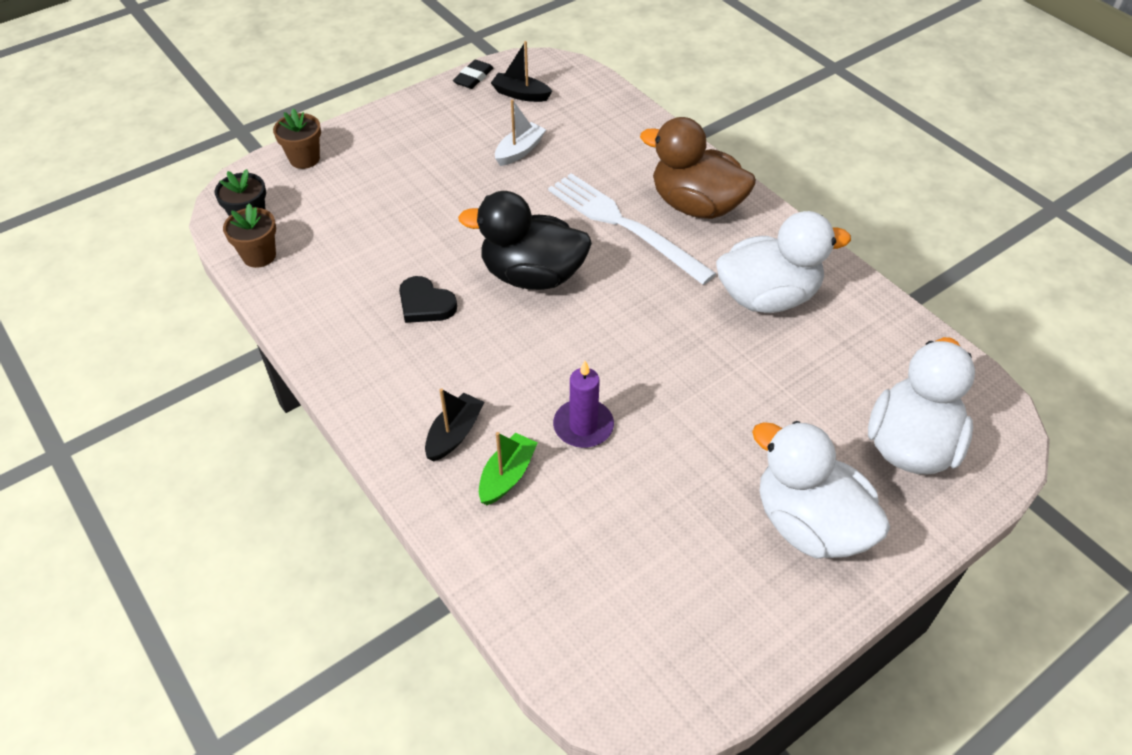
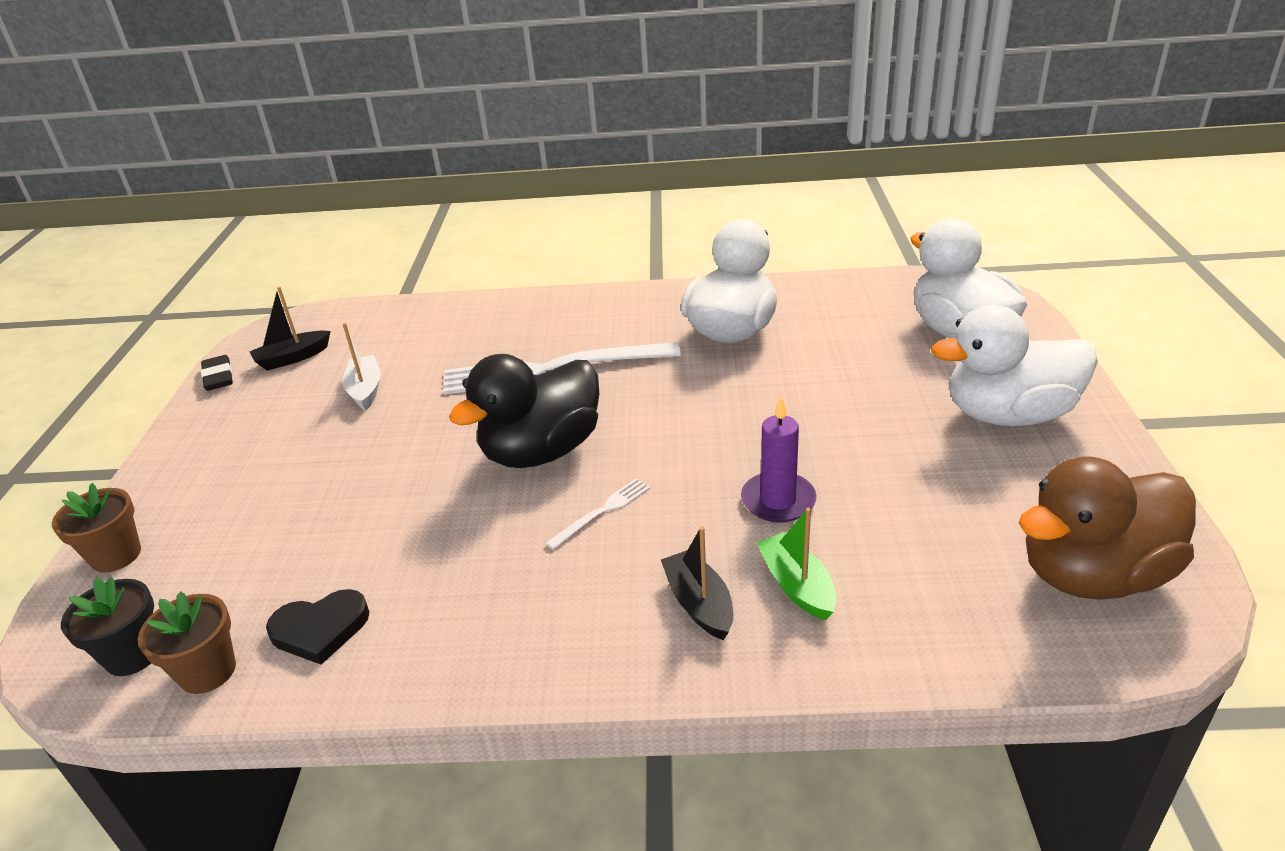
camera: 50 degrees left, 15 degrees down
(425, 304) = (483, 547): black heart -> black heart (320, 629)
(499, 340) = (602, 512): none -> white fork
(696, 205) = (581, 322): brown duck -> brown duck (1093, 575)

